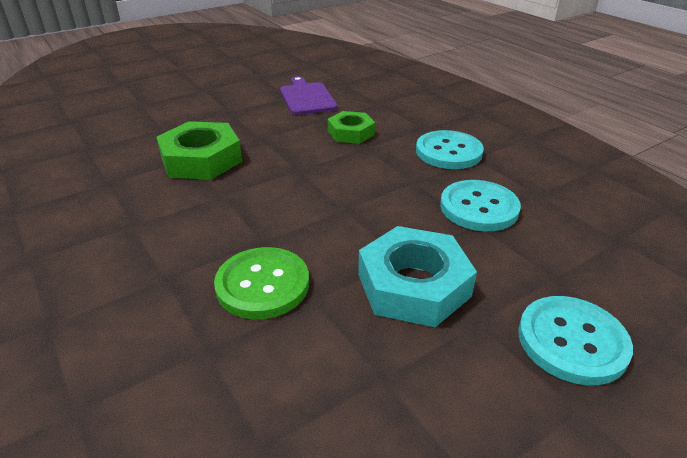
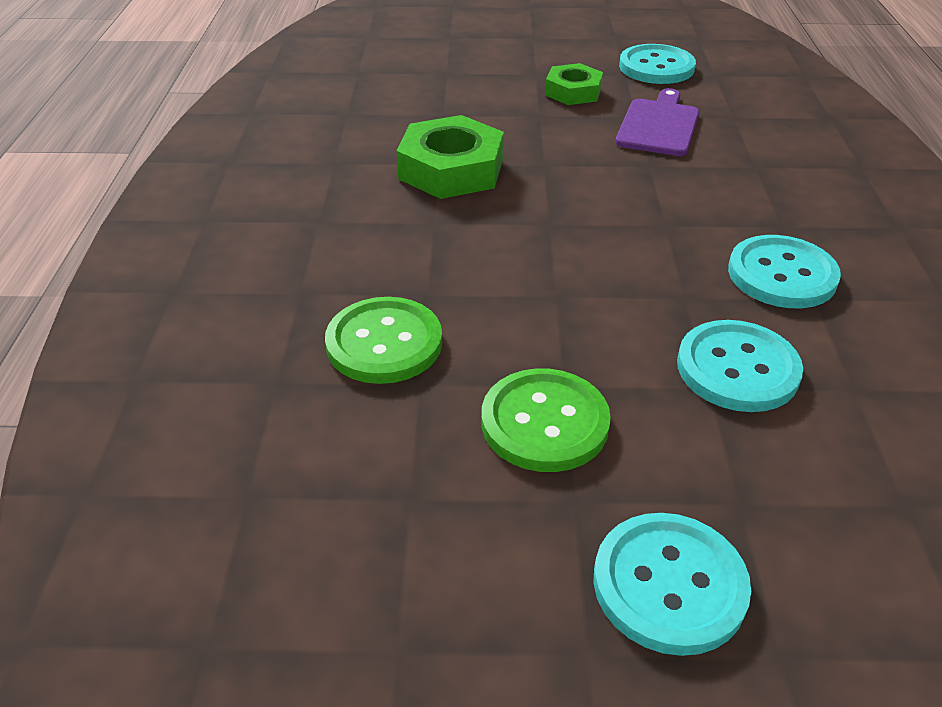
camera: 35 degrees right, 5 degrees up
(274, 68) = (656, 67): none -> turquoise button
(351, 133) = (668, 197): green nut -> green nut (573, 91)
(413, 285) = (544, 423): turquoise nut -> green button

